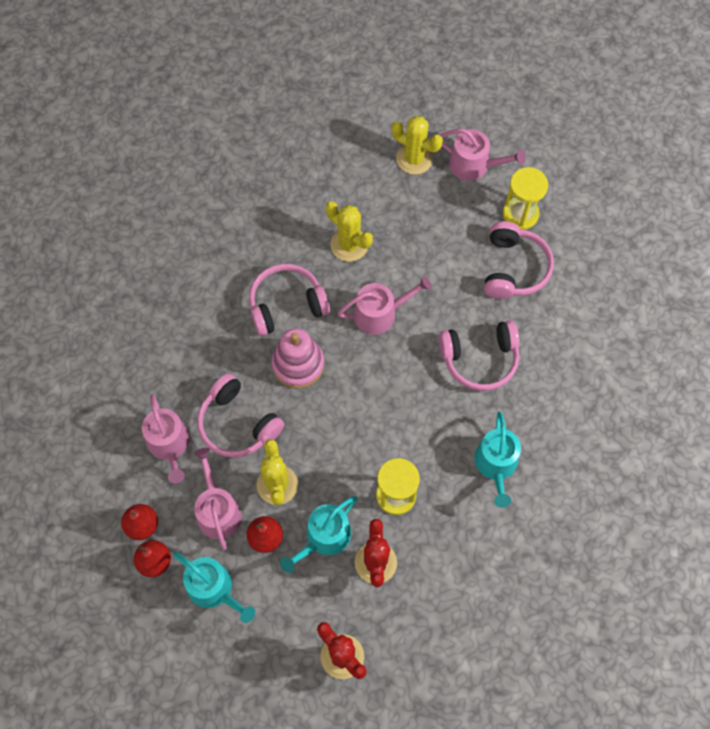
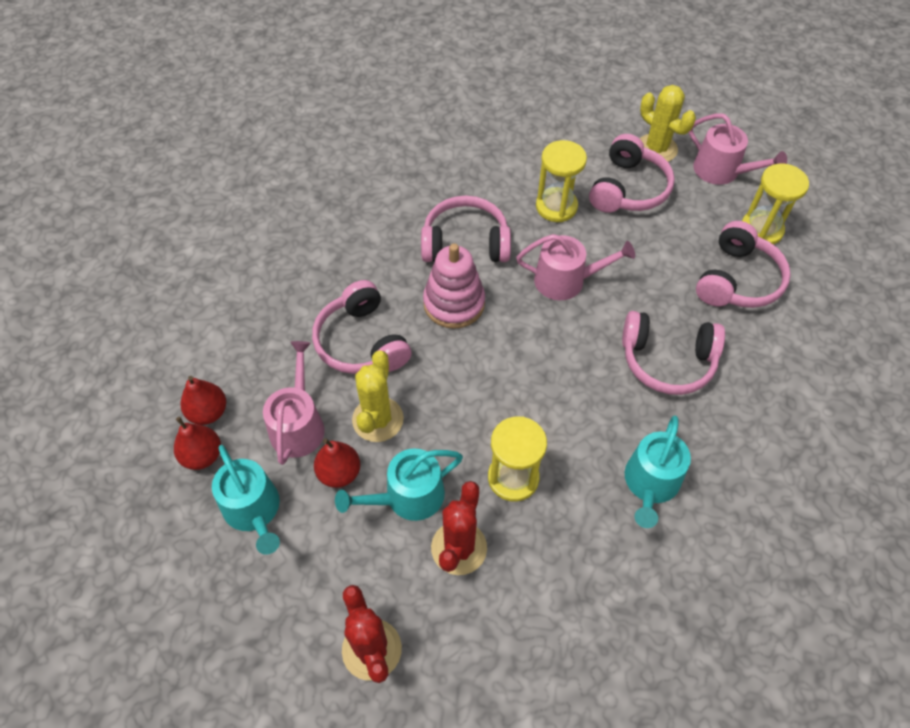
camera: 20 degrees right, 10 degrees down
(169, 444) = (278, 339): pink watering can -> none
(349, 245) = (556, 206): yellow cactus -> yellow hourglass
(403, 208) = (628, 189): none -> pink headphones

